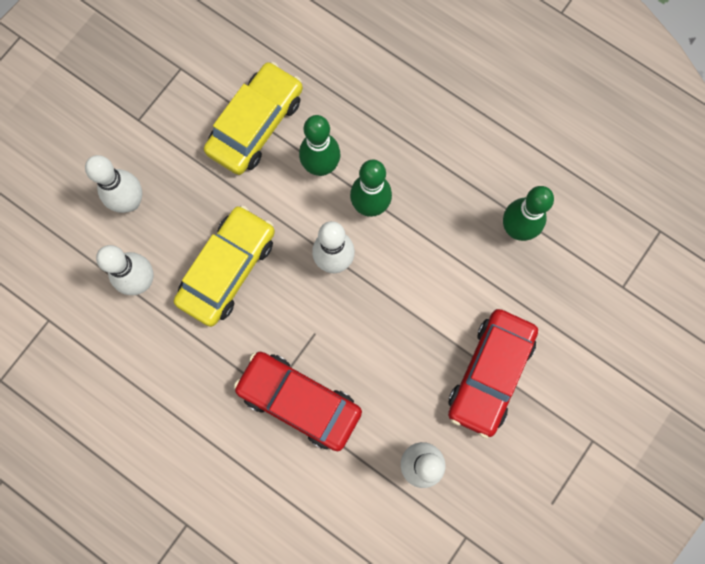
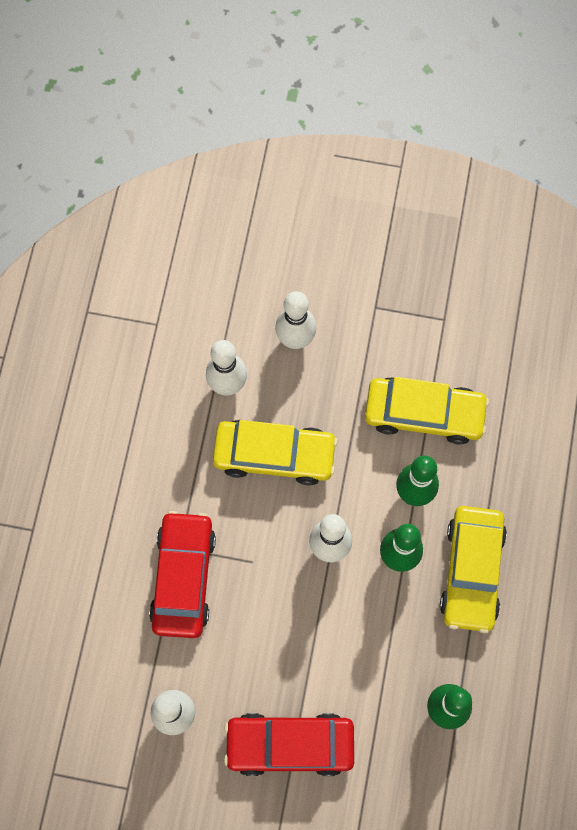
camera: 65 degrees right, 5 degrees down
(411, 151) = (471, 571): none -> yellow car

